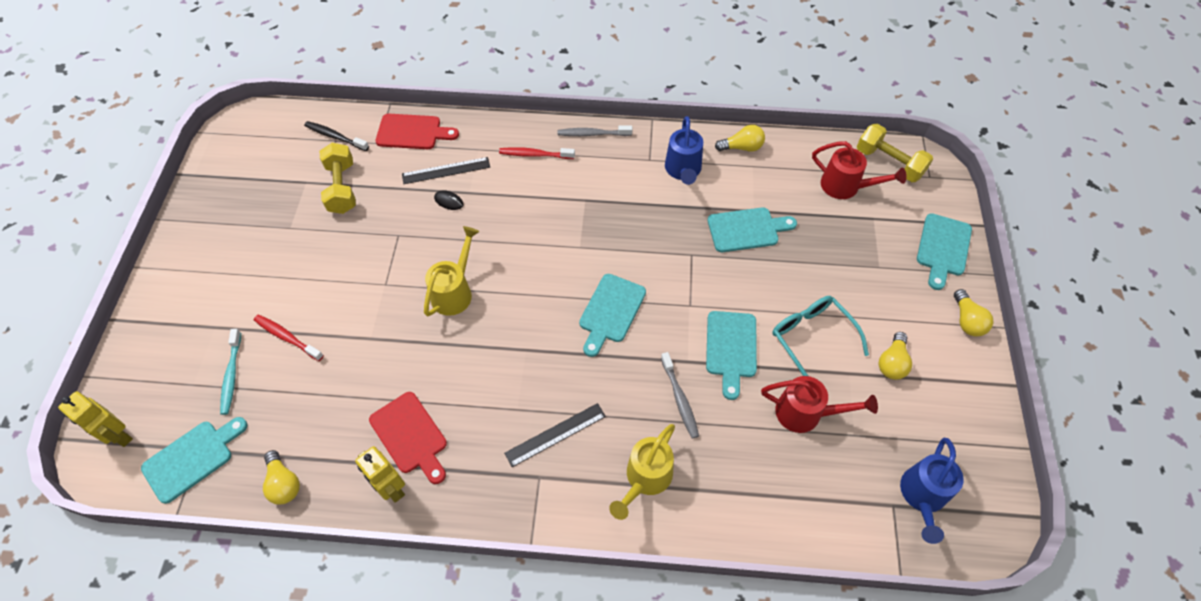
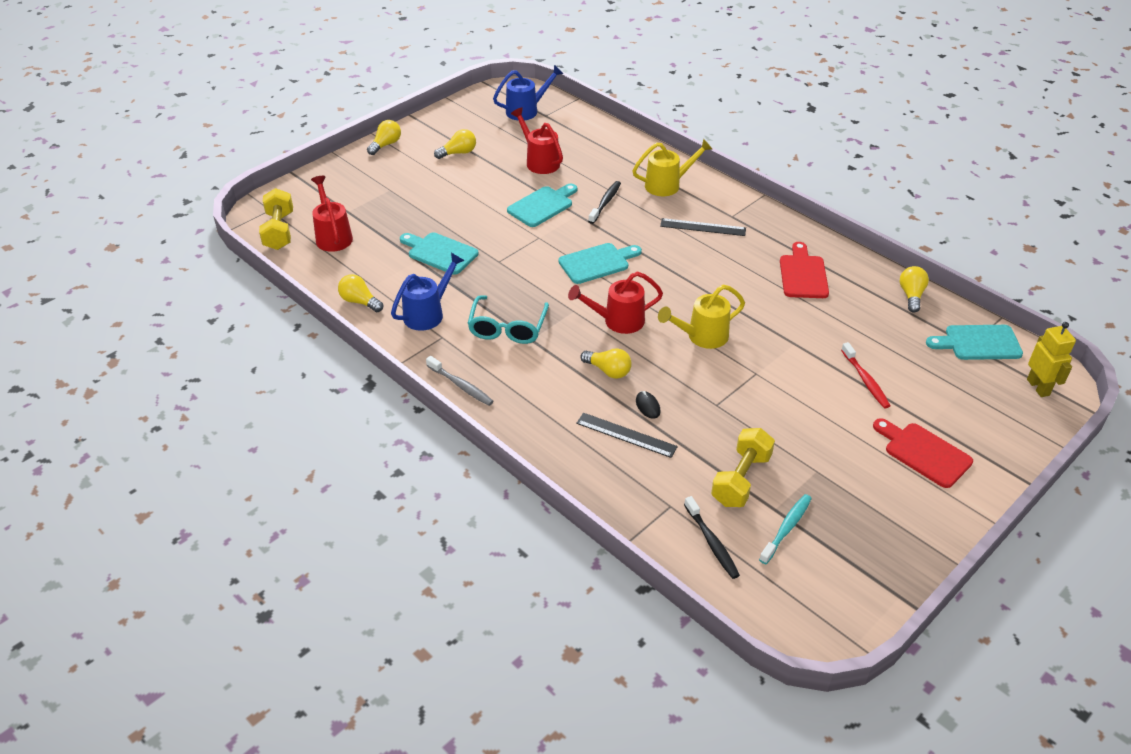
camera: 140 degrees left, 15 degrees down
(232, 375) = (926, 379): turquoise toothbrush -> turquoise toothbrush (786, 528)
(391, 488) = (834, 257): yellow robot -> none
(412, 132) = (626, 495): red cutting board -> red cutting board (924, 453)
(502, 211) = (608, 371): none -> yellow light bulb
(535, 155) = (531, 399): red toothbrush -> none
(536, 260) = (617, 321): none -> red watering can
(679, 398) = (605, 202): grey toothbrush -> black toothbrush
(812, 338) = (486, 184): turquoise glasses -> turquoise glasses (507, 328)
(943, 248) = (335, 176): turquoise cutting board -> none

